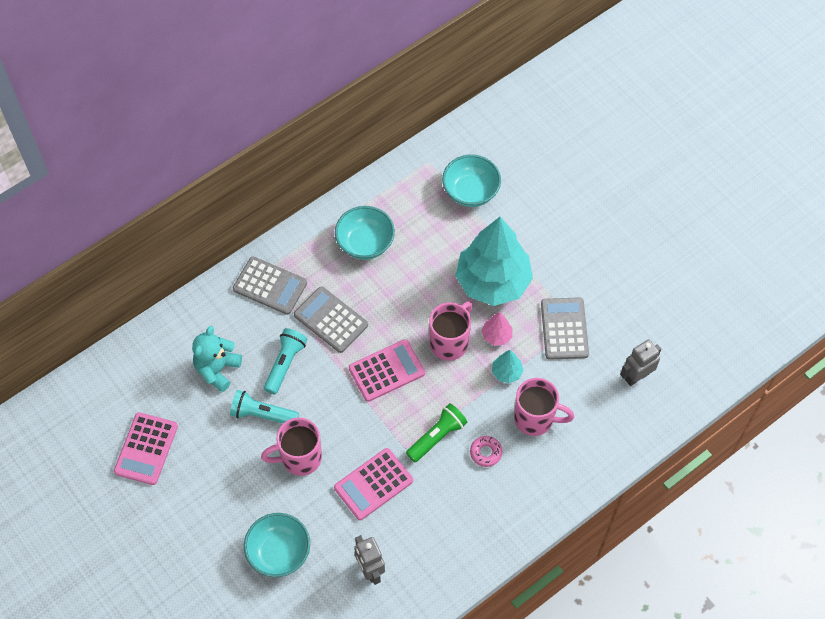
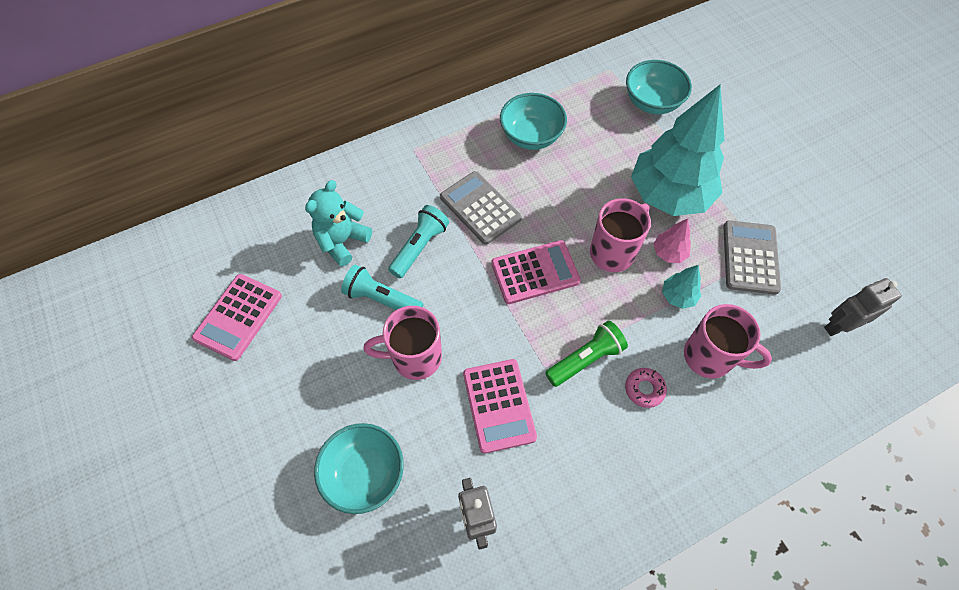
camera: 10 degrees right, 0 degrees up
(270, 286) = (420, 163): grey calculator -> none
(373, 484) = (499, 405): pink calculator -> pink calculator turned 75 degrees counterclockwise

